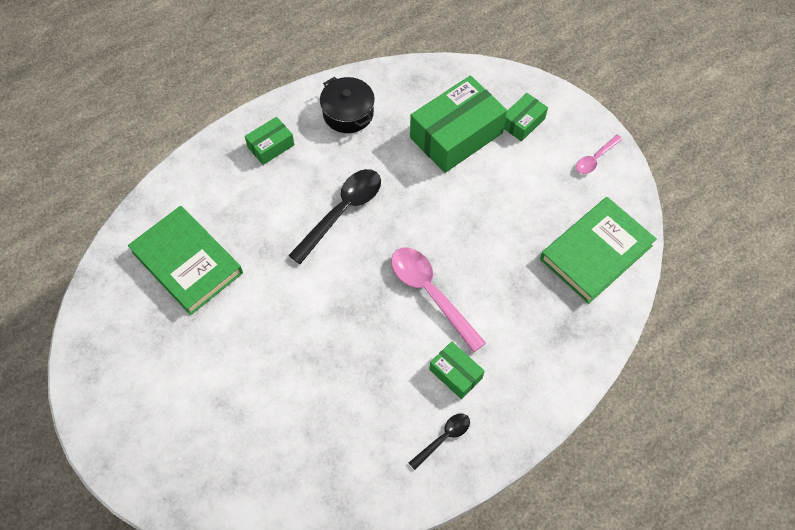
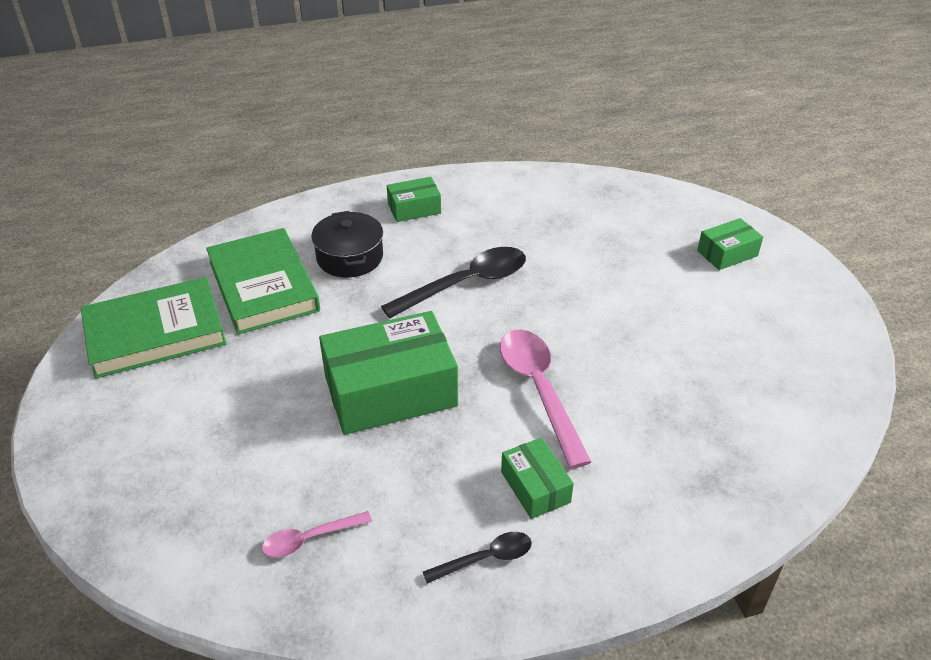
camera: 20 degrees right, 20 degrees down
(348, 113) = (516, 200): black pot -> black pot (350, 257)
(456, 135) = (637, 247): green box -> green box (390, 391)
(595, 159) = (814, 309): pink spoon -> pink spoon (309, 539)
(596, 252) = (785, 405): green book -> green book (155, 333)

